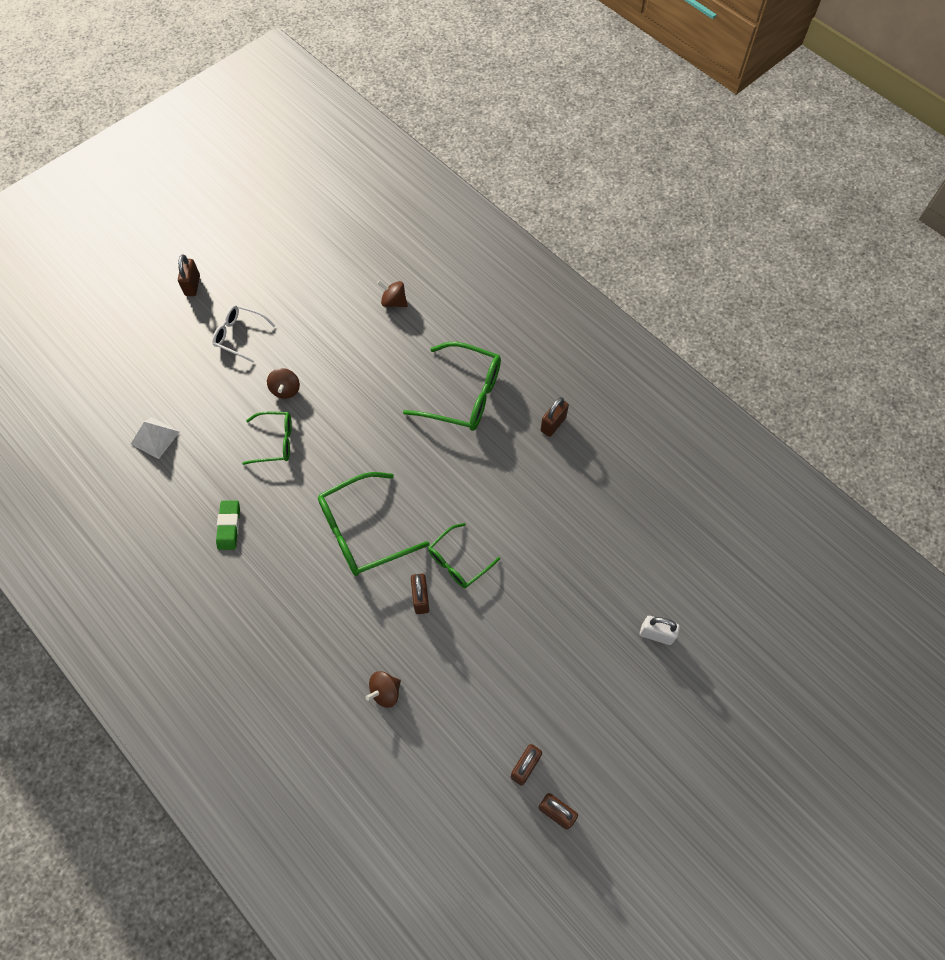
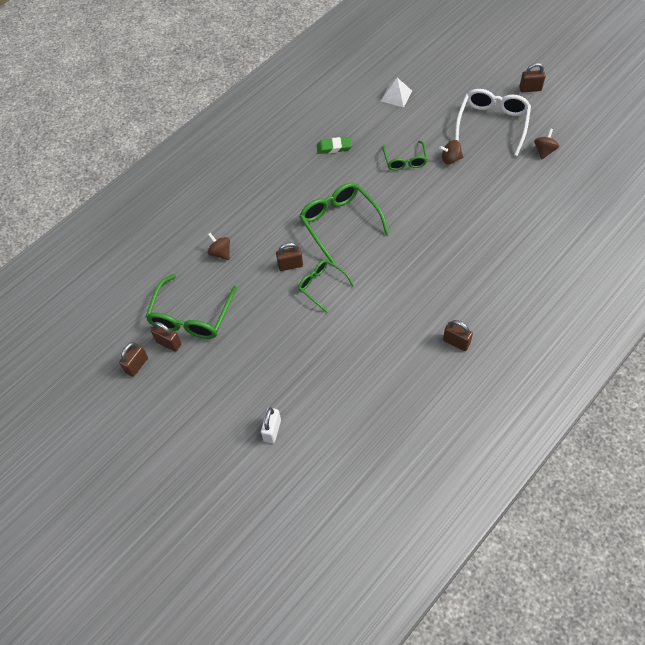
camera: 90 degrees right, 5 degrees down
(239, 335) = (492, 124): white glasses -> white glasses, size x1.67
(394, 302) = (552, 214): brown spinning top -> brown spinning top (544, 151)
(463, 395) = (471, 274): green glasses -> green glasses (191, 316)

